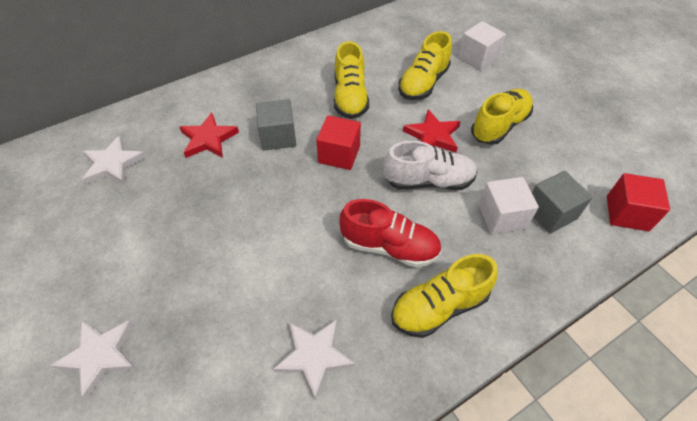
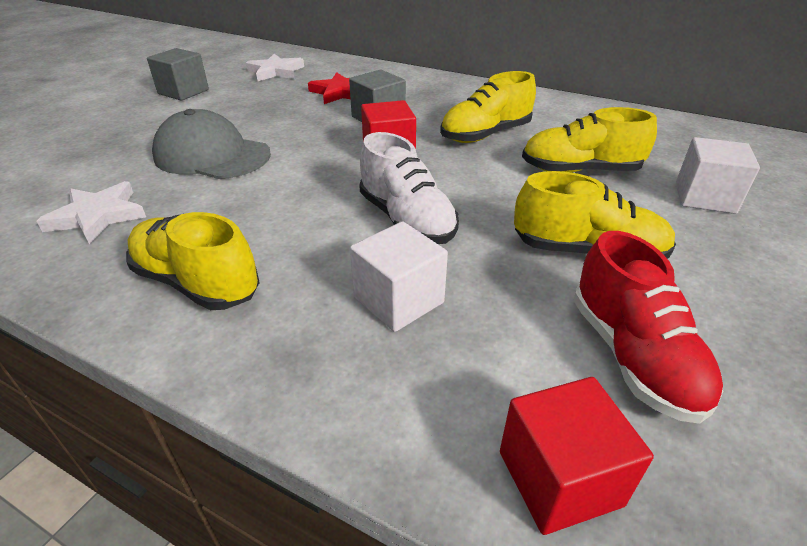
camera: 60 degrees right, 15 degrees down
(100, 356) = (78, 125): white star -> none
(262, 258) = (212, 155): none -> grey cap
(389, 246) = (274, 221): red shoe -> red shoe (633, 356)
(432, 136) = (492, 202): red star -> none
(550, 213) = (454, 354): grey cube -> grey cube (183, 92)

